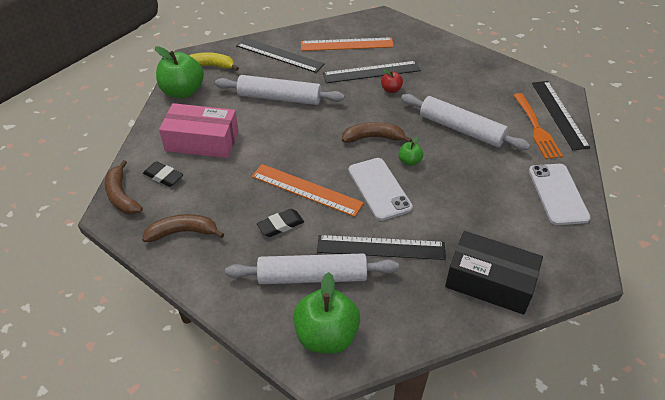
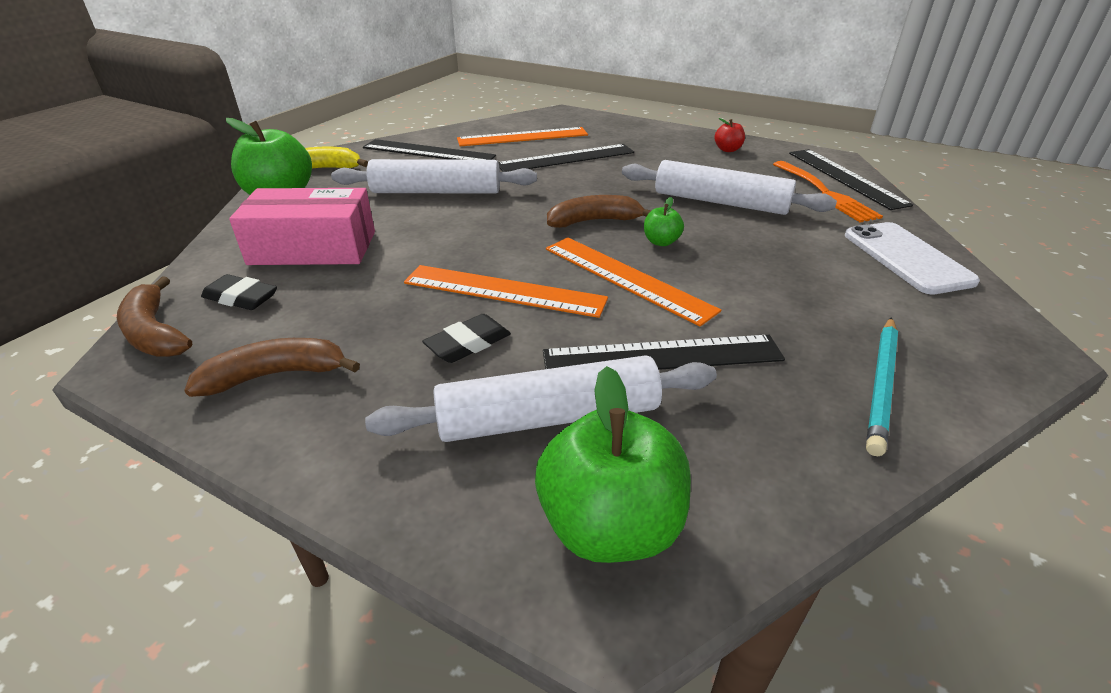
camera: 10 degrees left, 10 degrees down
(379, 189) = (627, 278): white phone -> orange ruler
(391, 90) = (600, 172): red apple -> red apple (727, 150)
(489, 282) = (881, 385): black box -> turquoise pencil

